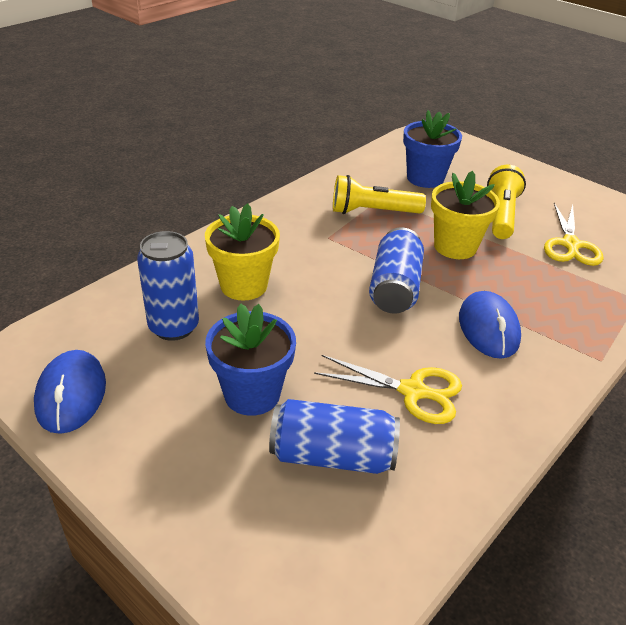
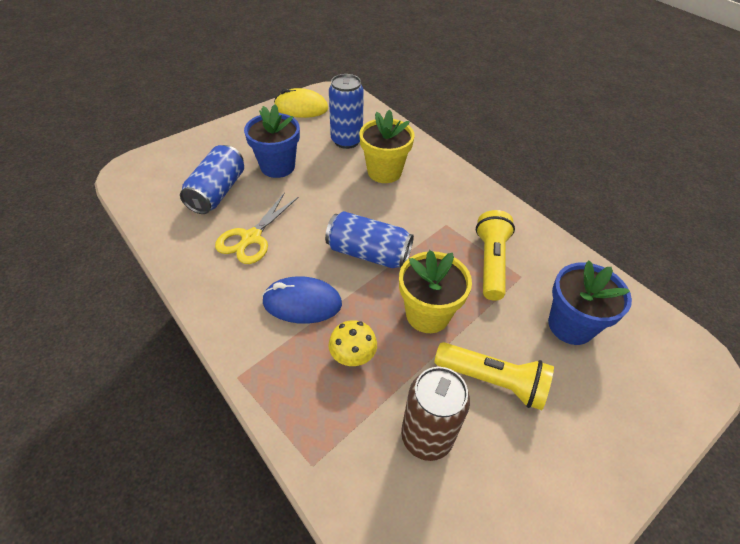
camera: 100 degrees right, 10 degrees up
(71, 395) = (301, 108): blue mouse -> yellow mouse
(528, 287) = (353, 357): none -> yellow mushroom
(570, 245) = (426, 437): yellow scissors -> brown can

